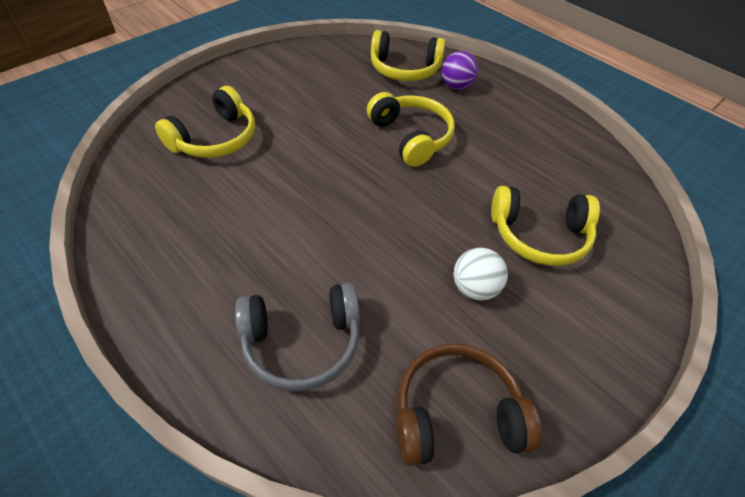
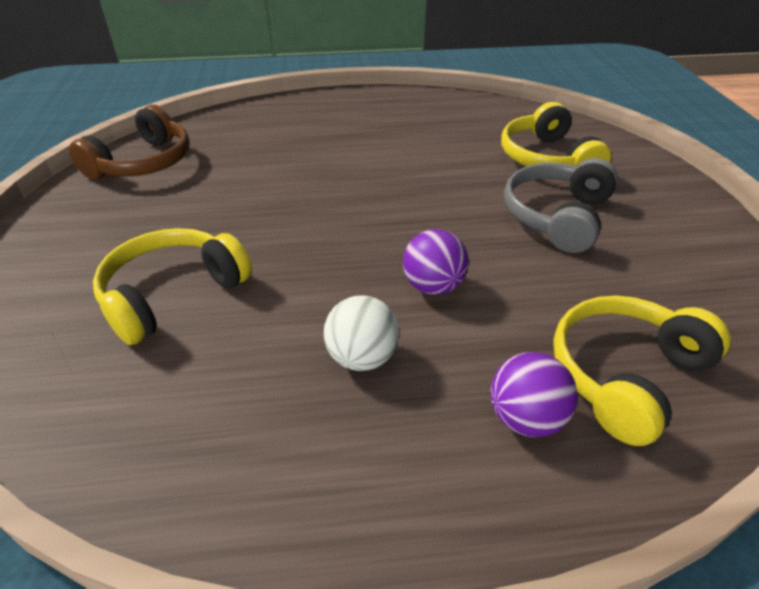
camera: 130 degrees right, 10 degrees down
(302, 342) = (274, 133): grey headphones -> grey headphones (557, 216)
(411, 137) = (433, 286): yellow headphones -> purple ball
(474, 288) = (196, 217): white ball -> white ball (362, 357)

